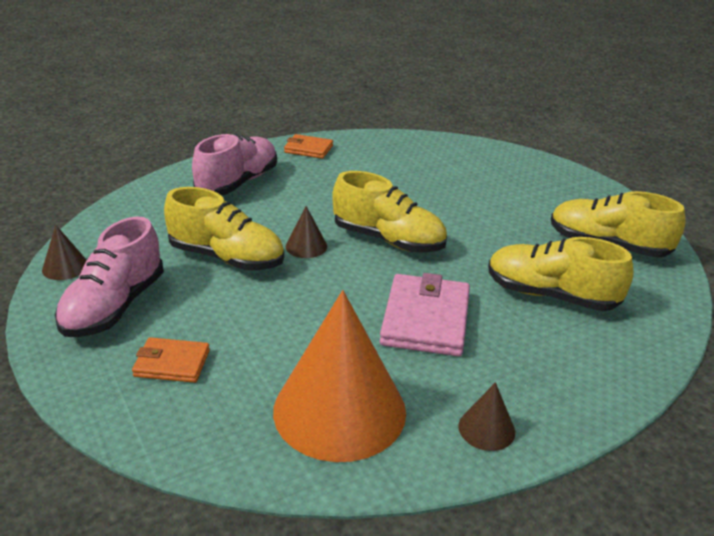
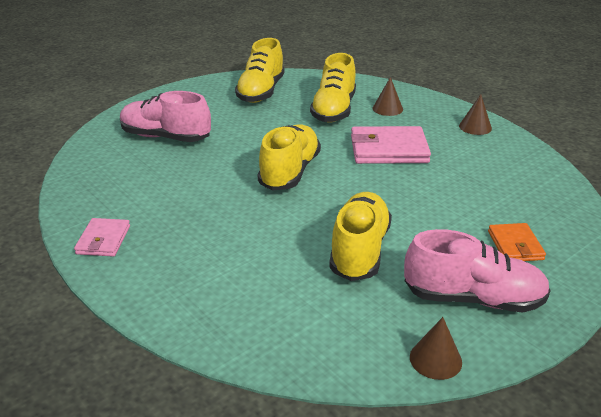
camera: 100 degrees left, 0 degrees up
(238, 183) = (202, 276): pink shoe -> pink shoe (166, 137)
(306, 246) = (318, 210): brown cone -> brown cone (387, 109)
(308, 149) = (103, 240): orange wallet -> pink wallet
(339, 410) = (500, 171): orange cone -> none

